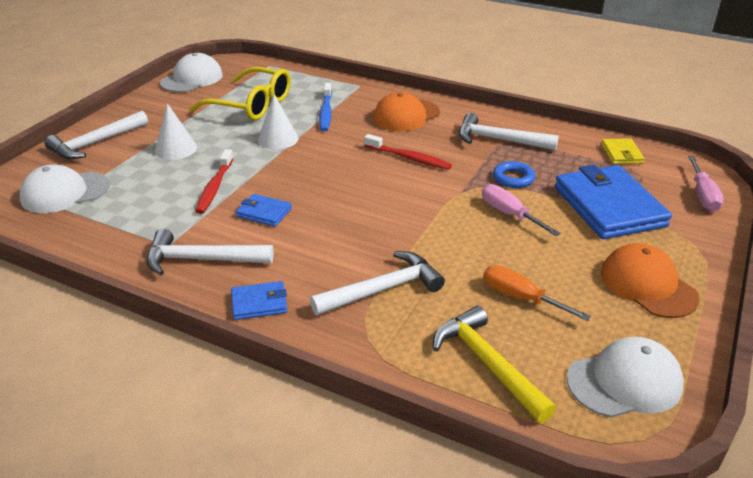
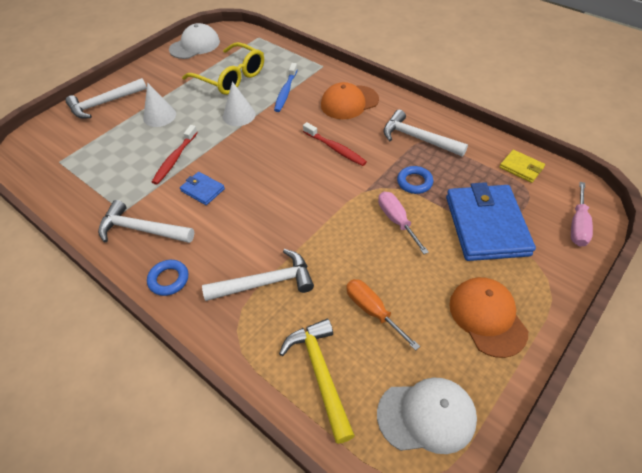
camera: 15 degrees right, 15 degrees up
(65, 192) = (68, 149): white cap -> none
(259, 303) = (169, 279): blue wallet -> blue ring
(621, 154) = (521, 168): yellow wallet -> yellow wallet turned 60 degrees counterclockwise

